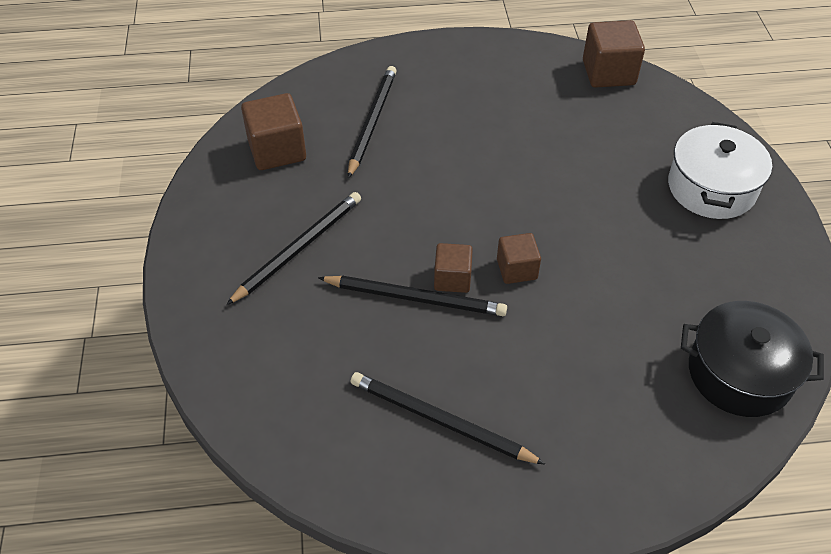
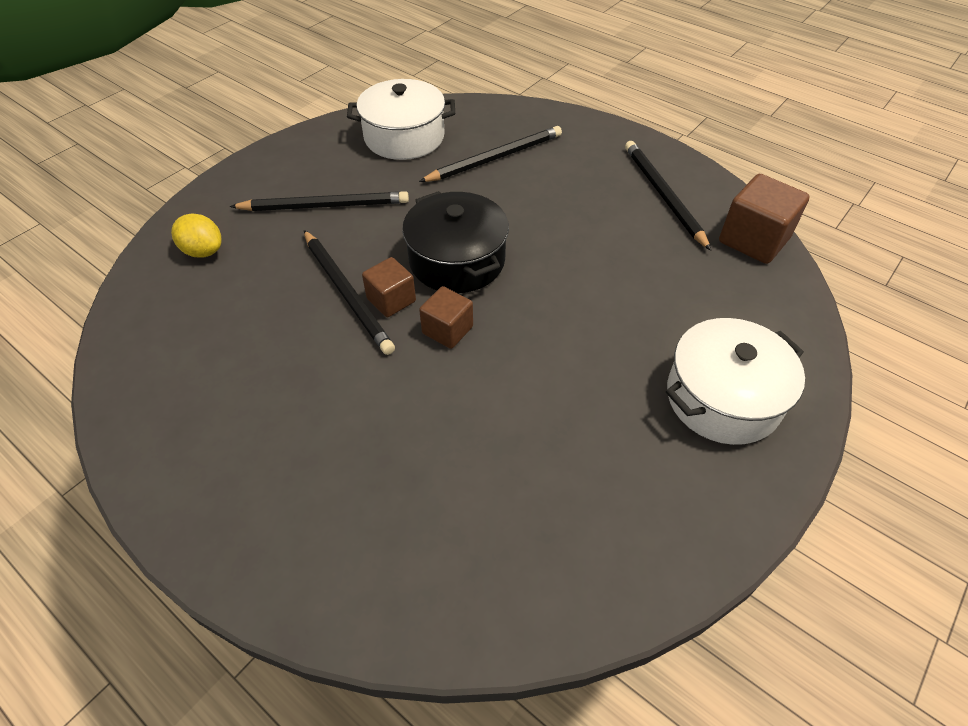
camera: 45 degrees right, 0 degrees up
(256, 355) = (203, 251): none -> yellow lemon
(277, 150) = (404, 137): brown cube -> white pot
(440, 421) = (236, 388): black pencil -> black pencil (663, 195)
(739, 373) = (512, 573): black pot -> black pot (457, 260)

